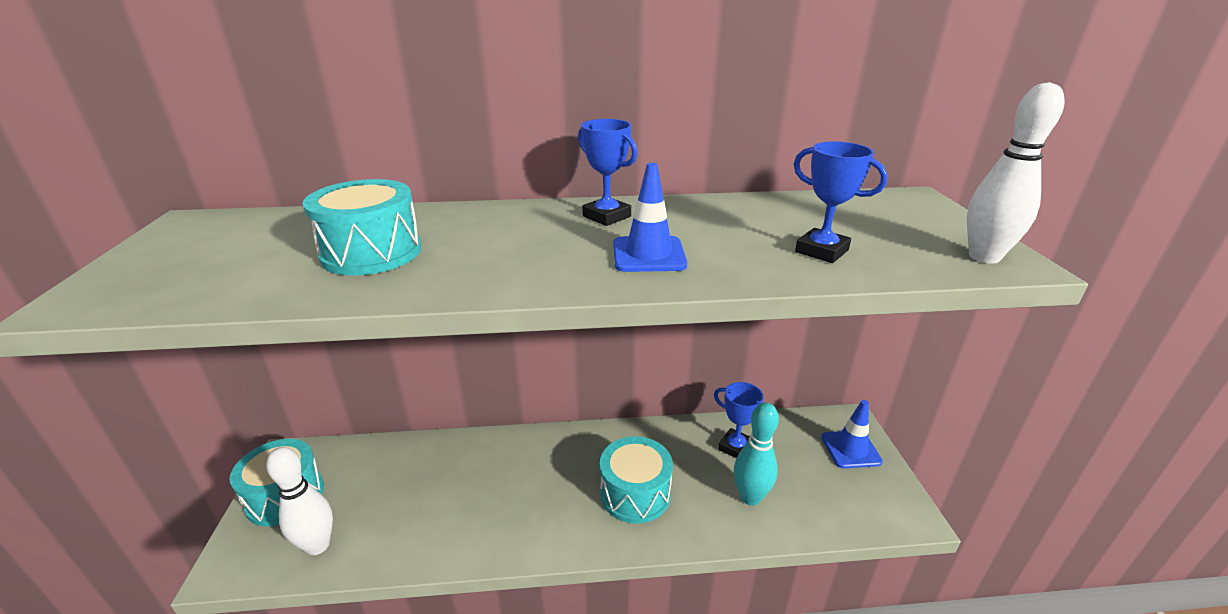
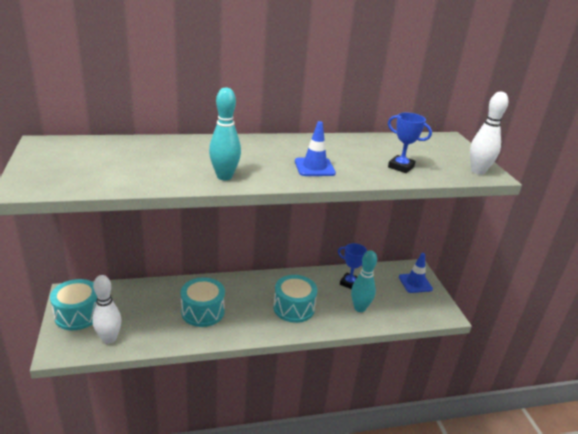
camera: 10 degrees left, 0 degrees up
(371, 252) = (166, 164): turquoise drum -> turquoise drum (203, 311)
(467, 275) = (224, 177): none -> turquoise bowling pin
(606, 216) = (286, 145): blue trophy -> none

